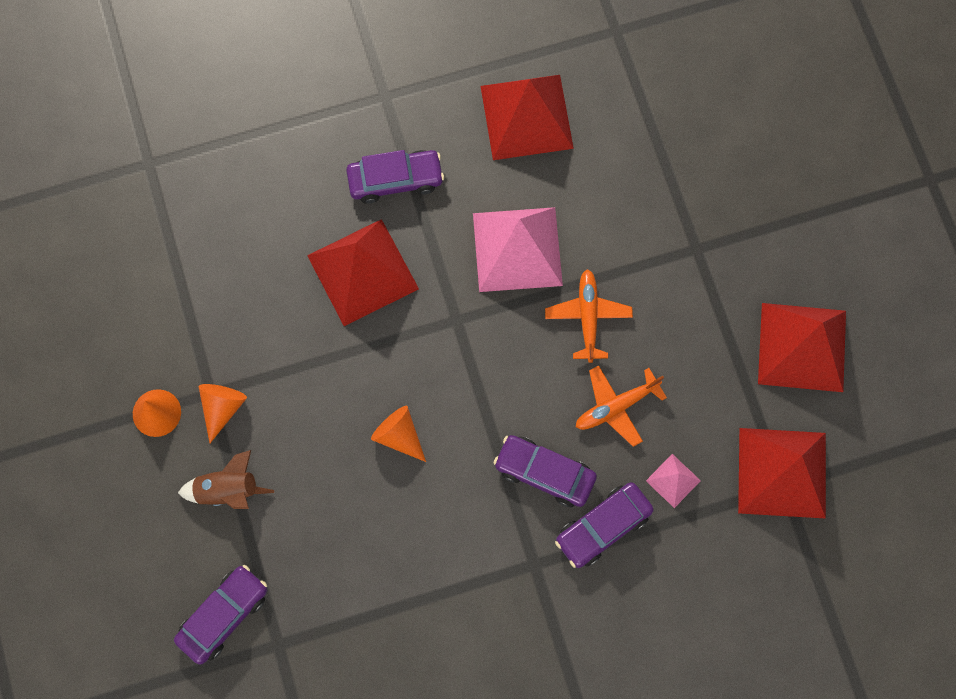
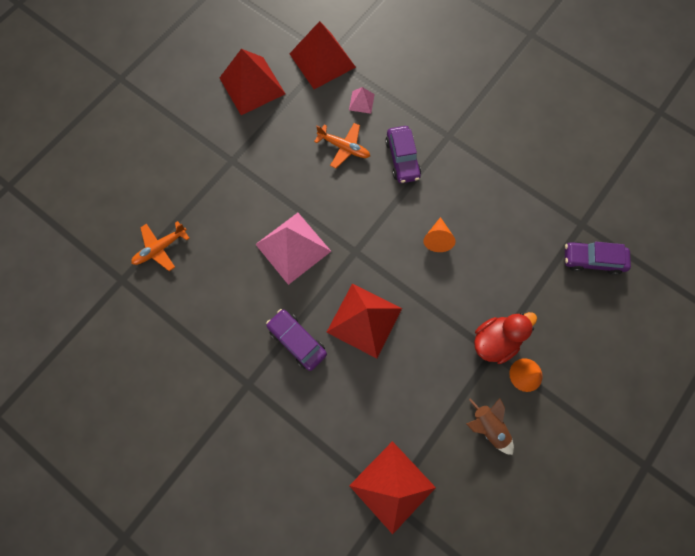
camera: 125 degrees left, 0 degrees up
(222, 408) = (495, 340): orange cone -> red duck
(227, 490) = (533, 304): brown rocket -> brown rocket (488, 426)
(526, 117) = (209, 294): red pyramid -> red pyramid (392, 486)
(588, 317) = (306, 189): orange plane -> orange plane (160, 248)
(603, 527) = (407, 118): purple car -> none

